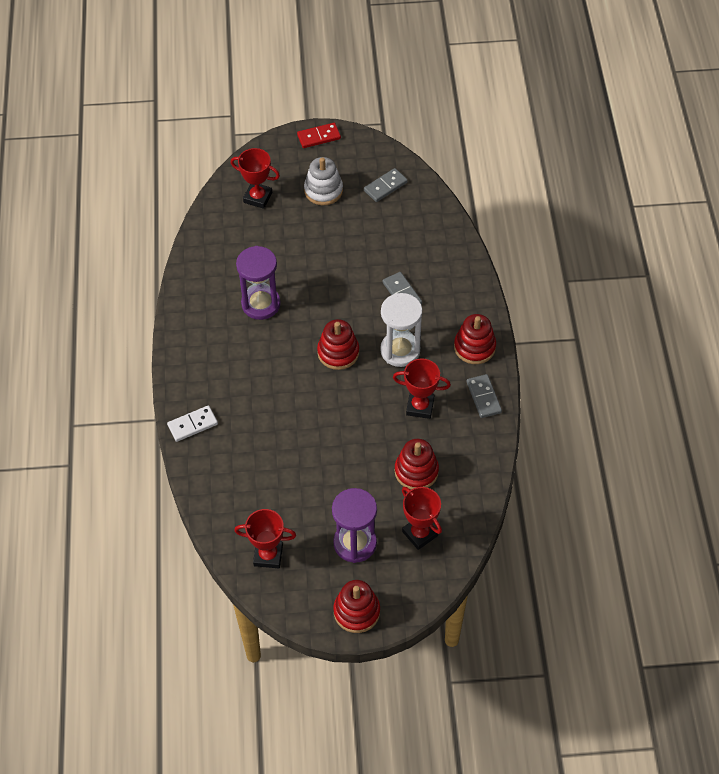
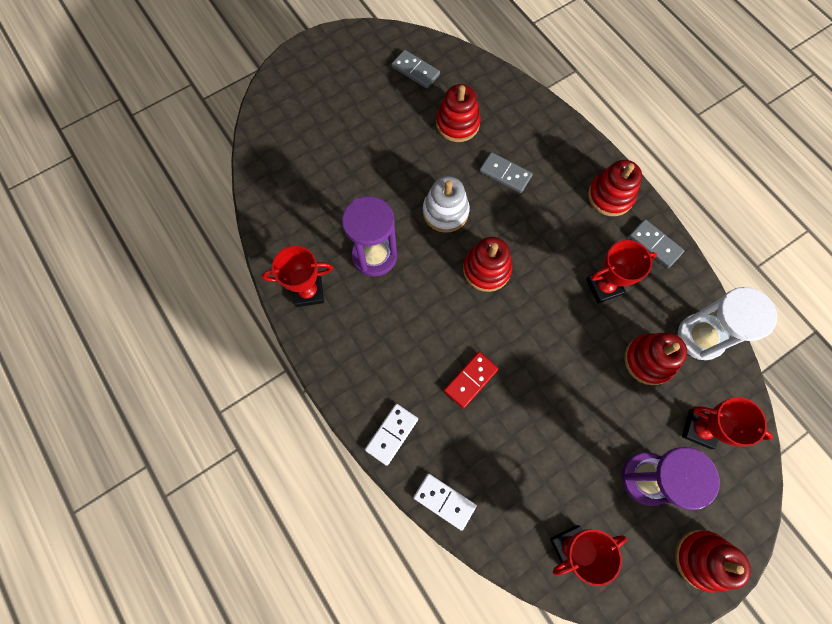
camera: 30 degrees left, 15 degrees up
(200, 483) = (444, 501): none -> white domino
(258, 197) = (297, 140): red trophy -> red trophy (308, 292)
(319, 137) = (317, 49): red domino -> red domino (471, 380)
(323, 190) = (358, 102): white stacking toy -> white stacking toy (445, 212)
(385, 186) = (415, 71): grey domino -> grey domino turned 75 degrees counterclockwise
(391, 240) = (457, 123): none -> red stacking toy
(400, 350) = (544, 236): white hourglass -> white hourglass (700, 337)

